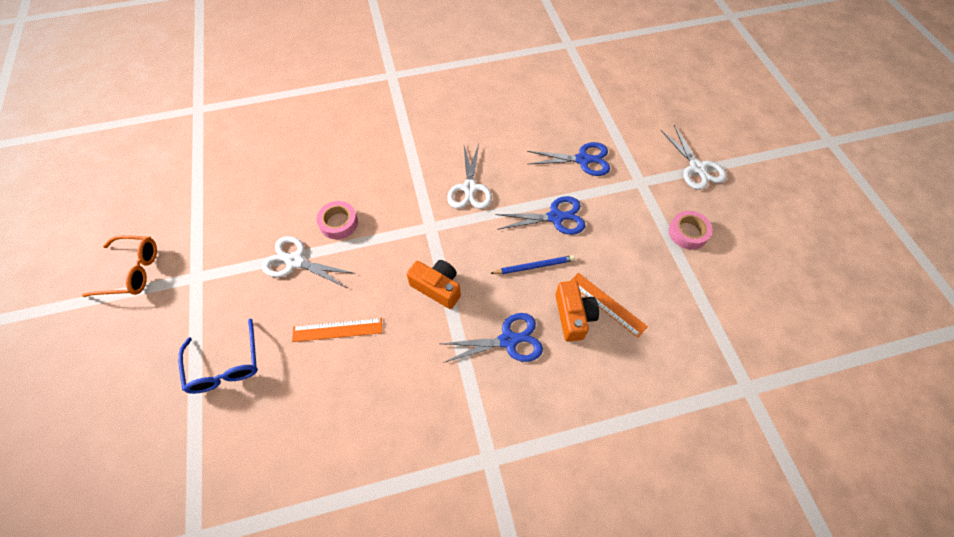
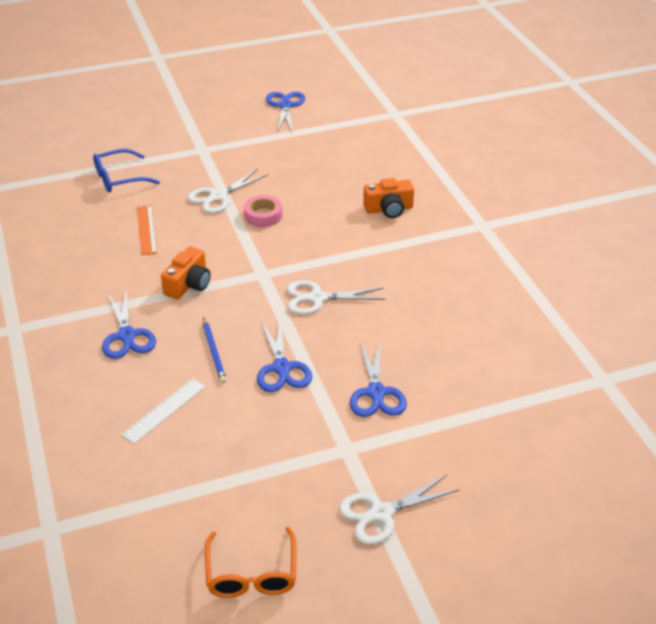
camera: 85 degrees right, 20 degrees down
(131, 271) = (208, 119): orange glasses -> orange glasses (251, 573)
(138, 196) = (285, 106): none -> blue scissors
(295, 261) = (218, 197): white scissors -> white scissors turned 150 degrees counterclockwise
(573, 316) = (151, 383): orange camera -> orange camera (389, 209)
(606, 304) = (164, 410): orange ruler -> white ruler
(688, 233) = (266, 492): pink tape -> none

